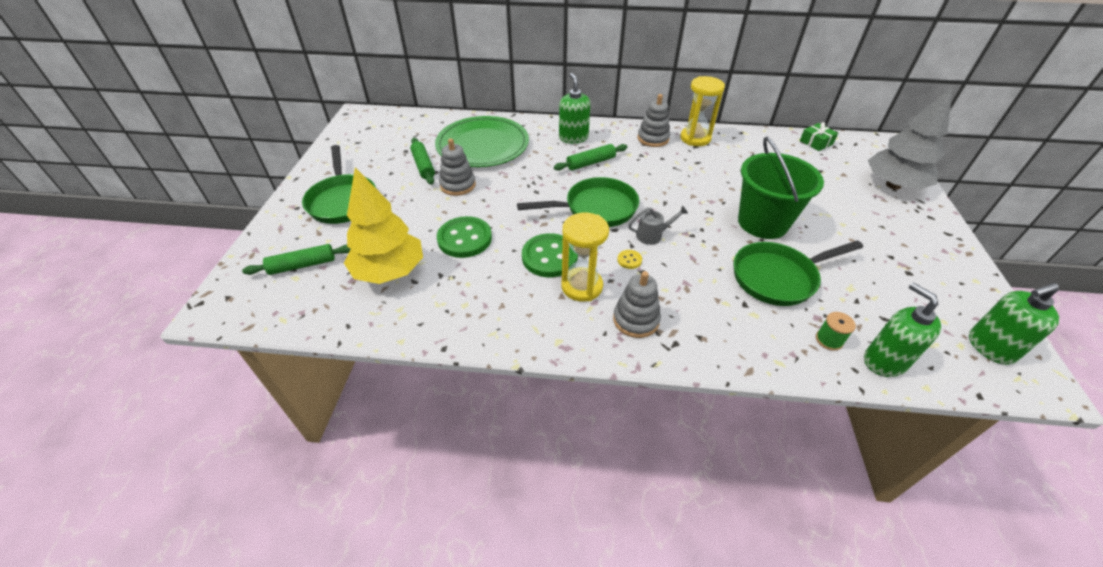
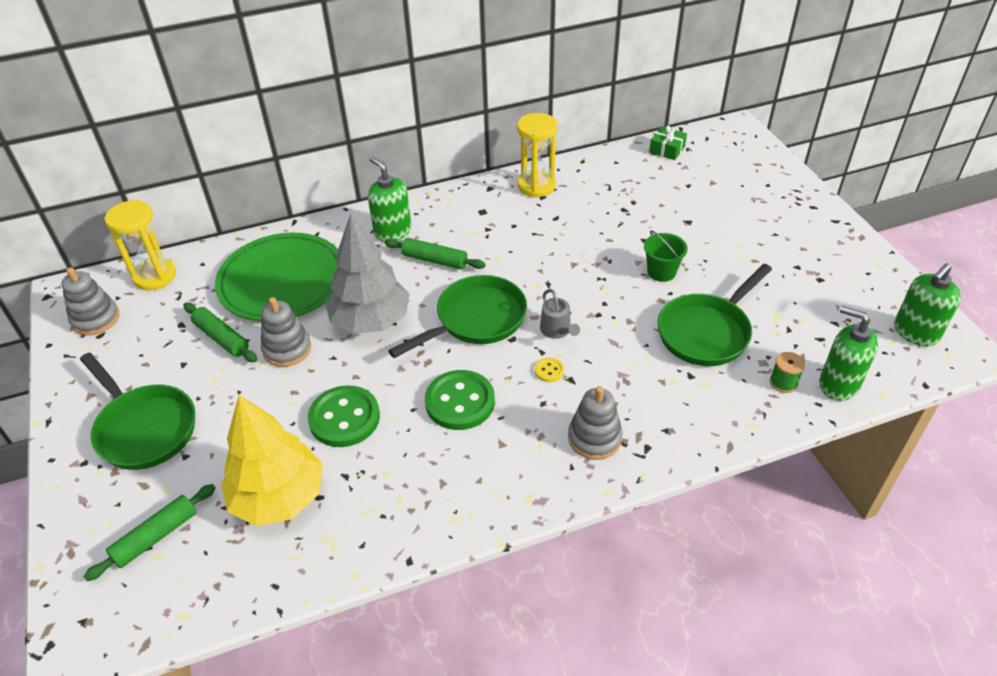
camera: 25 degrees left, 0 degrees up
(582, 286) = (516, 423): yellow hourglass -> yellow hourglass (154, 276)
(591, 163) = (434, 260): green rolling pin -> green rolling pin turned 75 degrees clockwise
(652, 235) = (557, 330): grey watering can -> grey watering can turned 105 degrees clockwise
(653, 138) = (488, 201): grey stacking toy -> grey stacking toy (95, 319)
(762, 222) = (661, 272): green bucket -> green bucket, size x0.50
(893, 185) = (764, 180): grey tree -> grey tree (370, 321)

